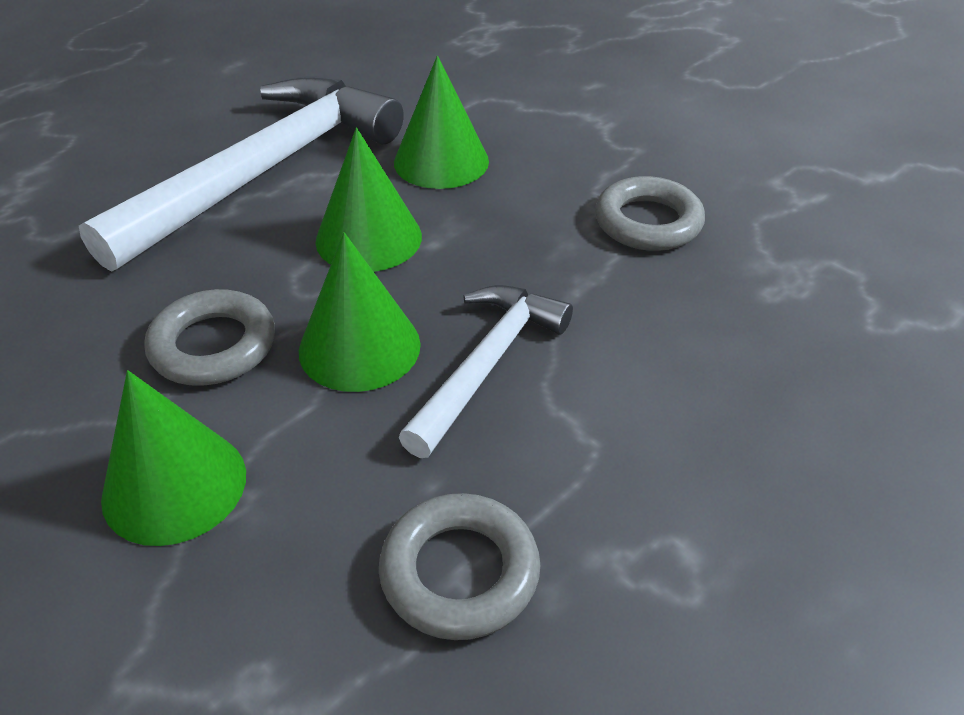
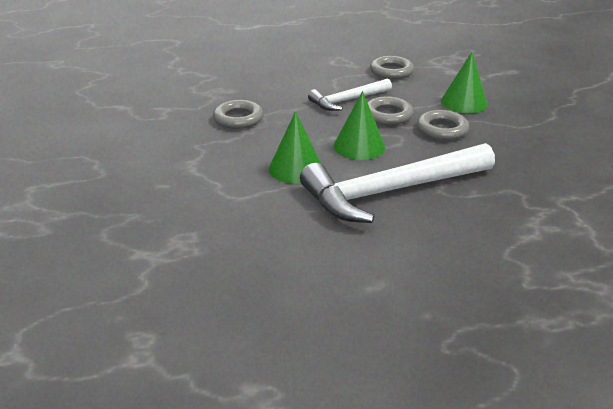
camera: 150 degrees left, 10 degrees down
(359, 347) = (388, 115): green cone -> grey ring

